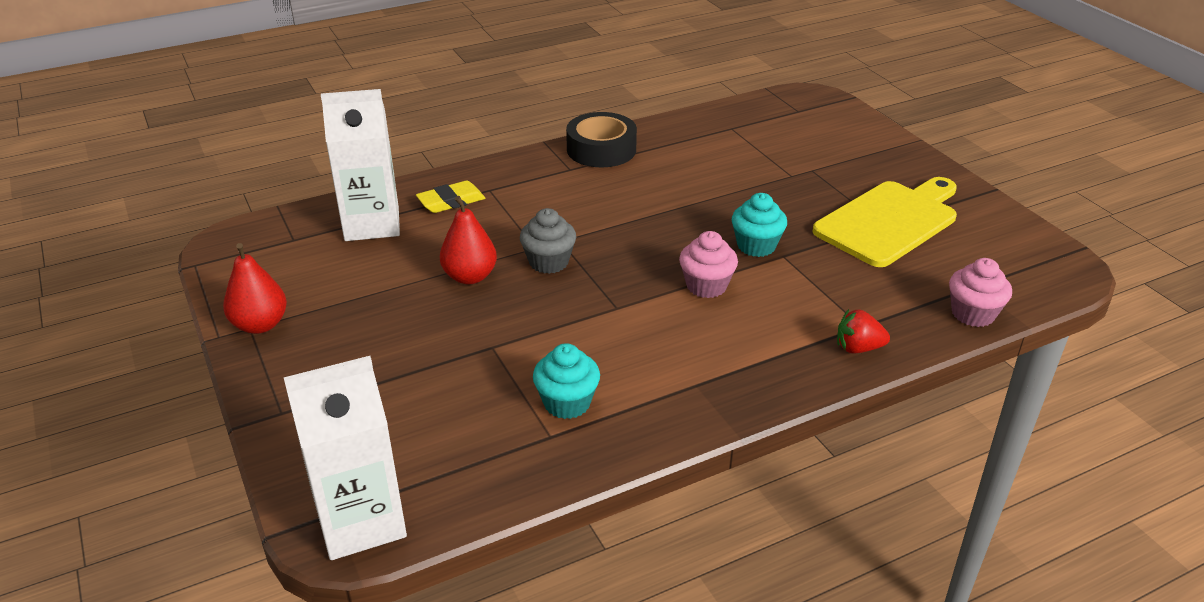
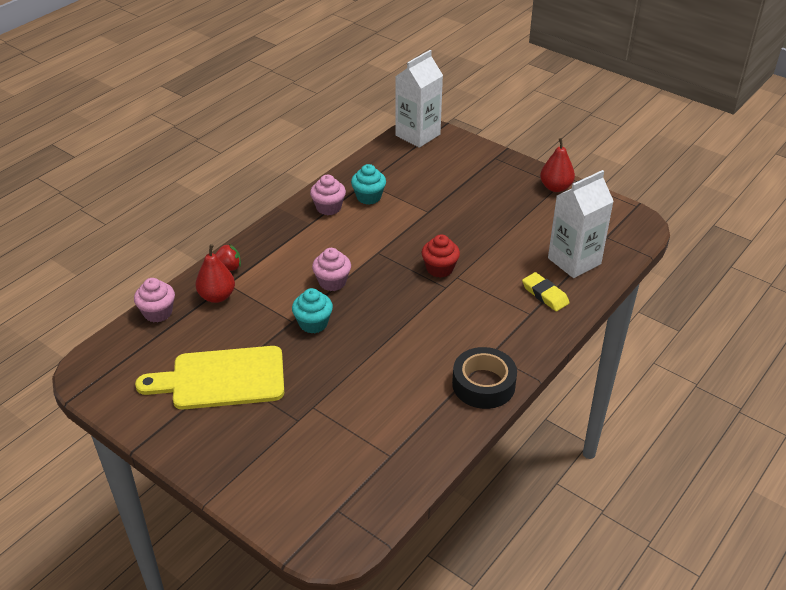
camera: 155 degrees right, 5 degrees up
(451, 201) = (545, 294): yellow eraser -> yellow eraser turned 75 degrees counterclockwise
(470, 276) = (477, 245): red pear -> red pear (217, 296)
(548, 262) = (440, 269): grey cupcake -> red cupcake
(648, 404) = (328, 207): none -> pink cupcake
(890, 221) = (221, 378): yellow cutting board -> yellow cutting board turned 60 degrees clockwise

